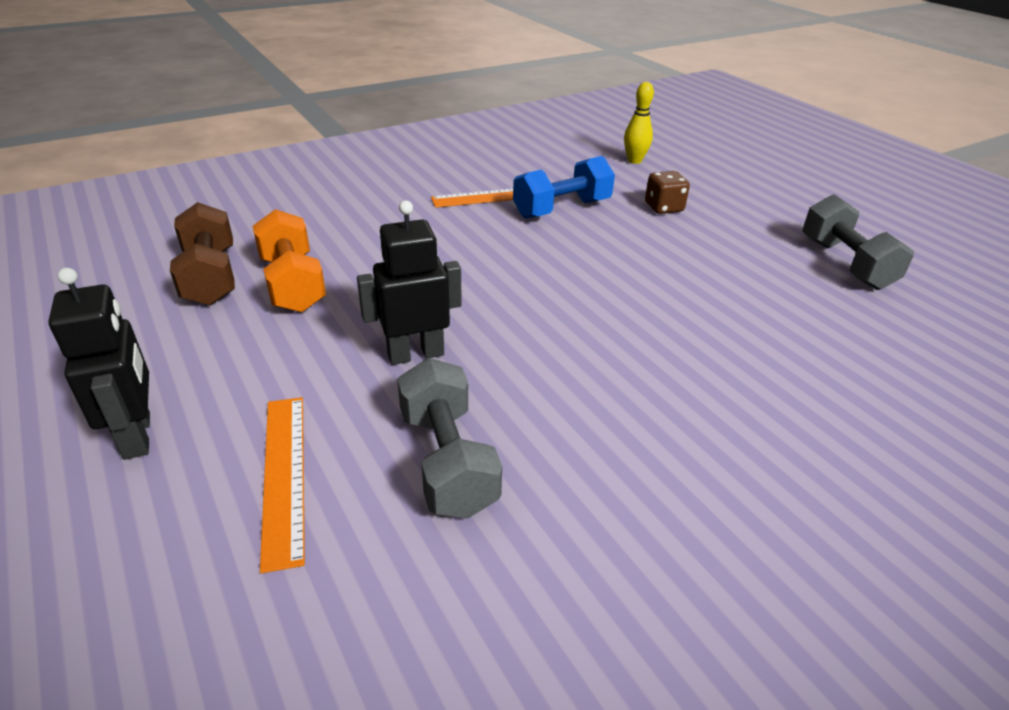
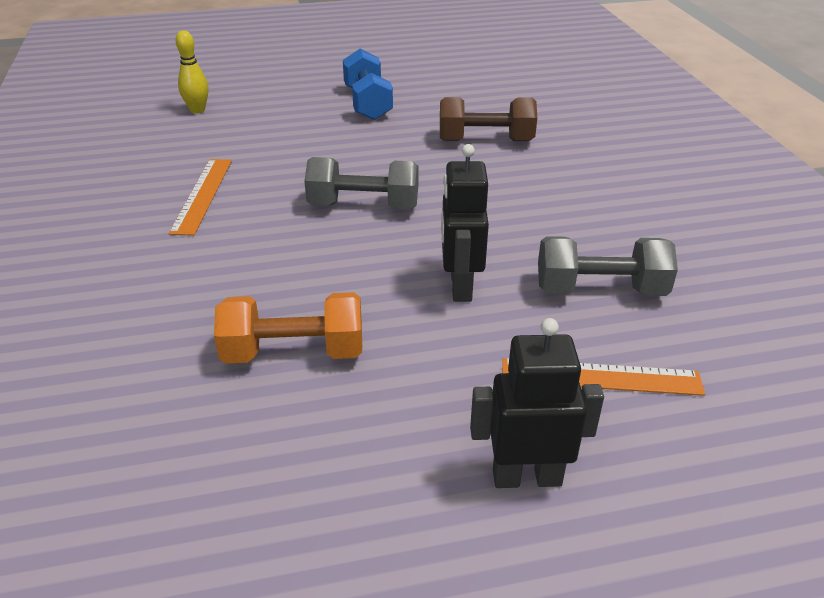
camera: 70 degrees left, 0 degrees up
(210, 277) = (234, 421): brown dumbbell -> brown dumbbell (485, 141)
(562, 209) = (260, 166): blue dumbbell -> blue dumbbell (368, 103)
(663, 207) = (298, 120): brown dice -> none
(845, 264) = (430, 82): grey dumbbell -> grey dumbbell (363, 206)

